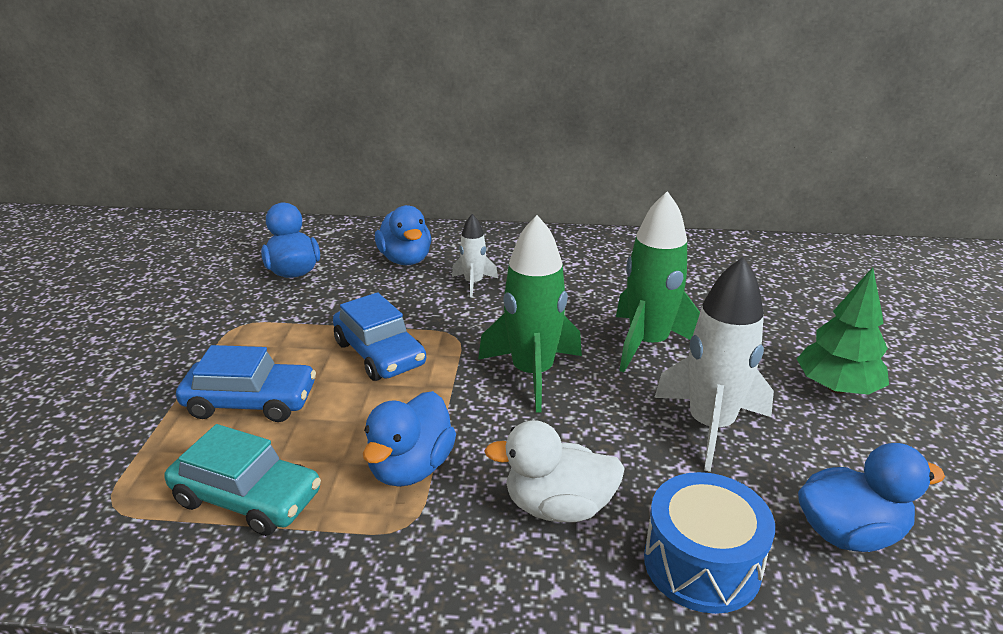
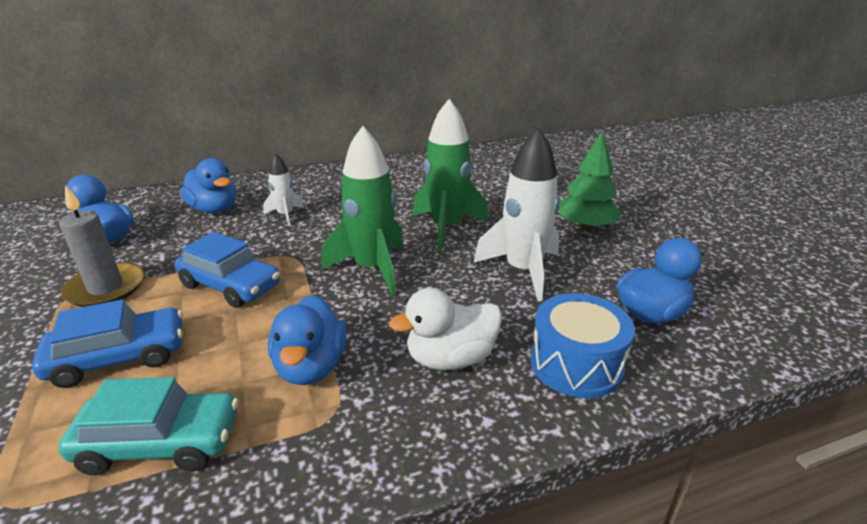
camera: 25 degrees left, 0 degrees up
(270, 326) = (106, 288): none -> grey candle

